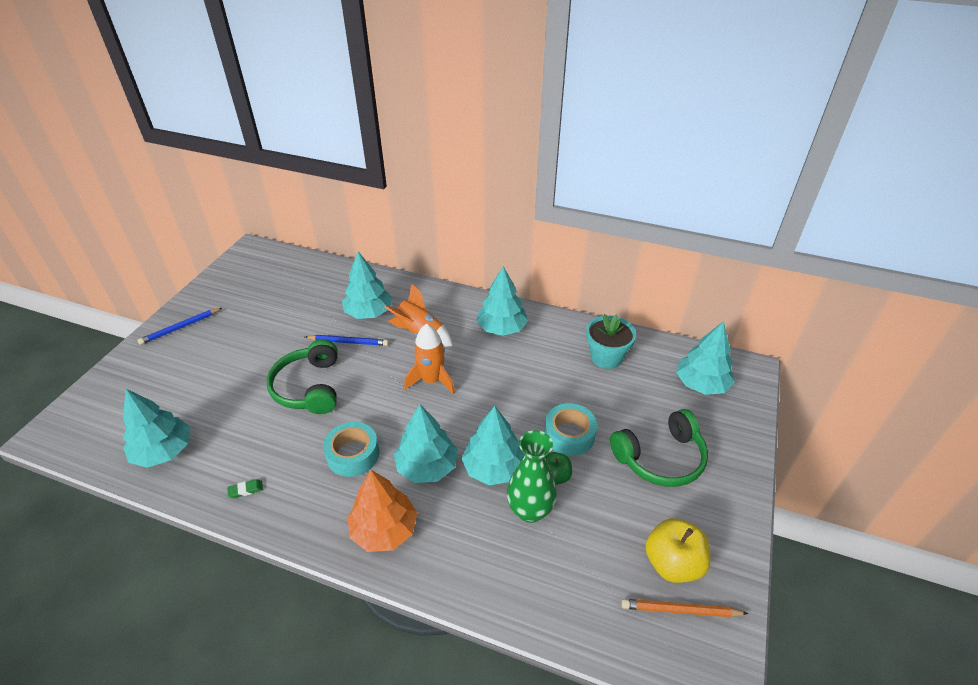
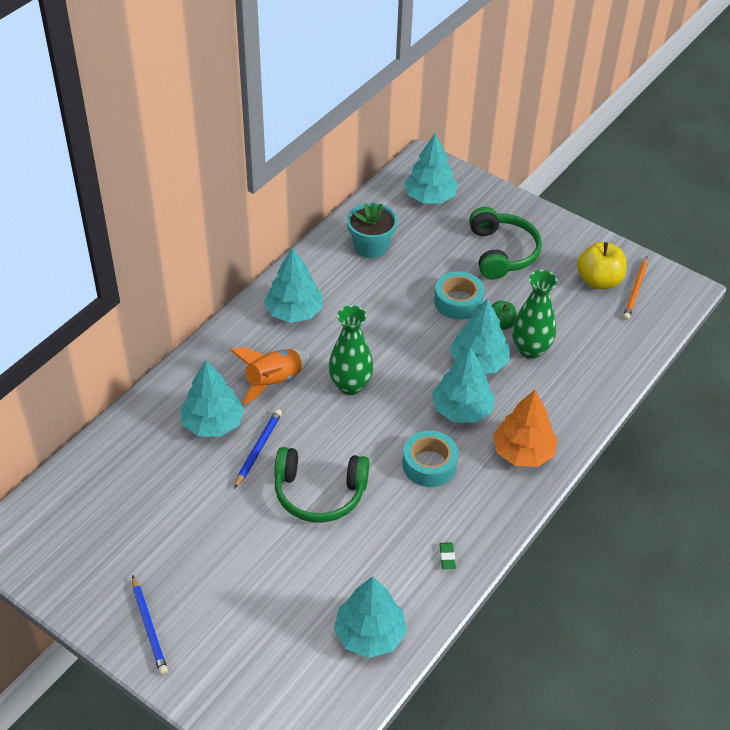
camera: 75 degrees left, 5 degrees up
(431, 380) = (350, 385): orange rocket -> green vase

